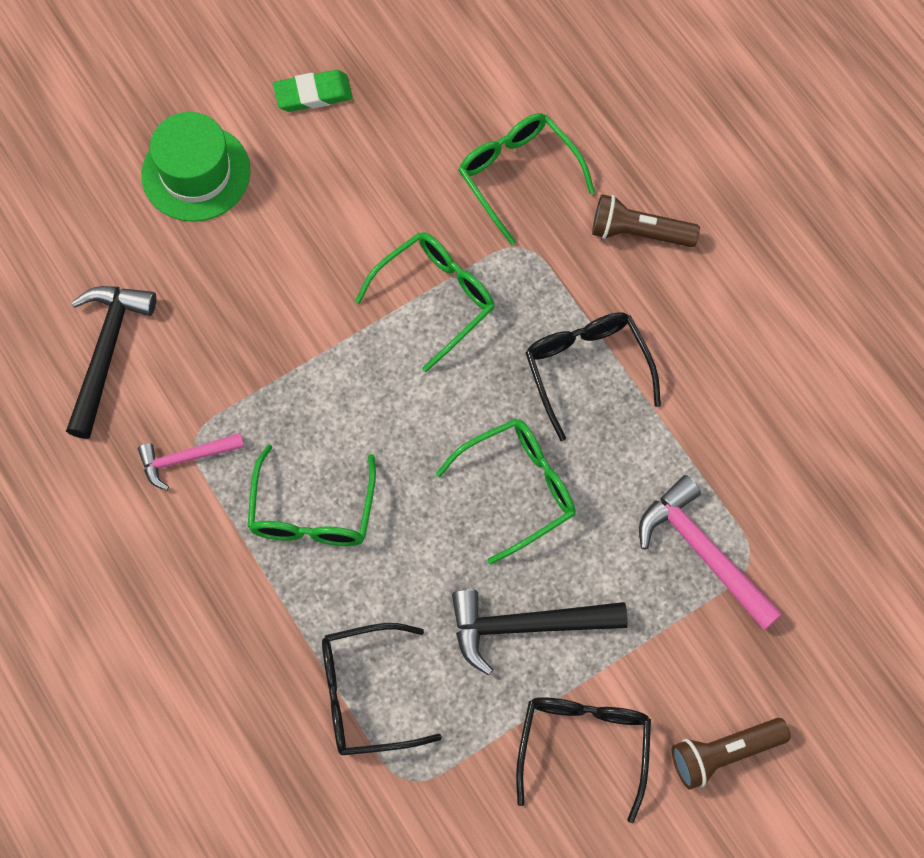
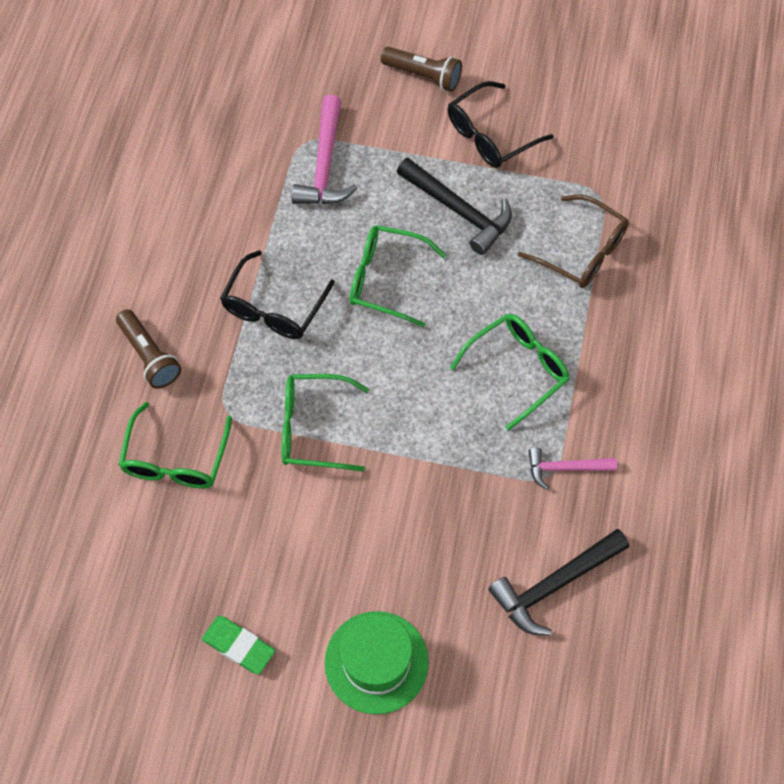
camera: 135 degrees left, 5 degrees down
(185, 459) = (565, 468): pink hammer -> pink hammer turned 150 degrees clockwise
(365, 695) = (582, 251): black glasses -> brown glasses

